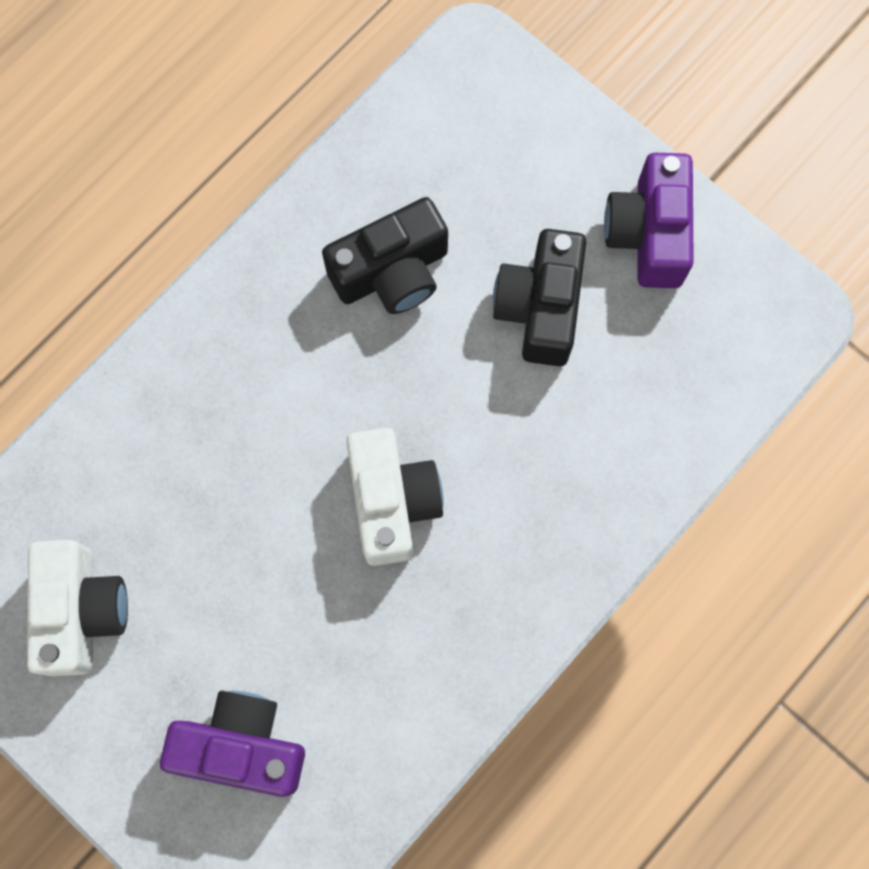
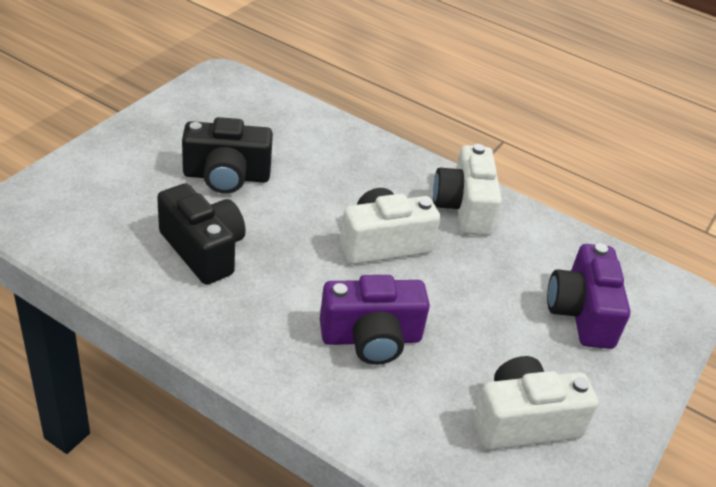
camera: 105 degrees left, 35 degrees down
(463, 636) = (464, 208): none -> white camera
(648, 233) = (168, 129): purple camera -> purple camera (371, 338)

